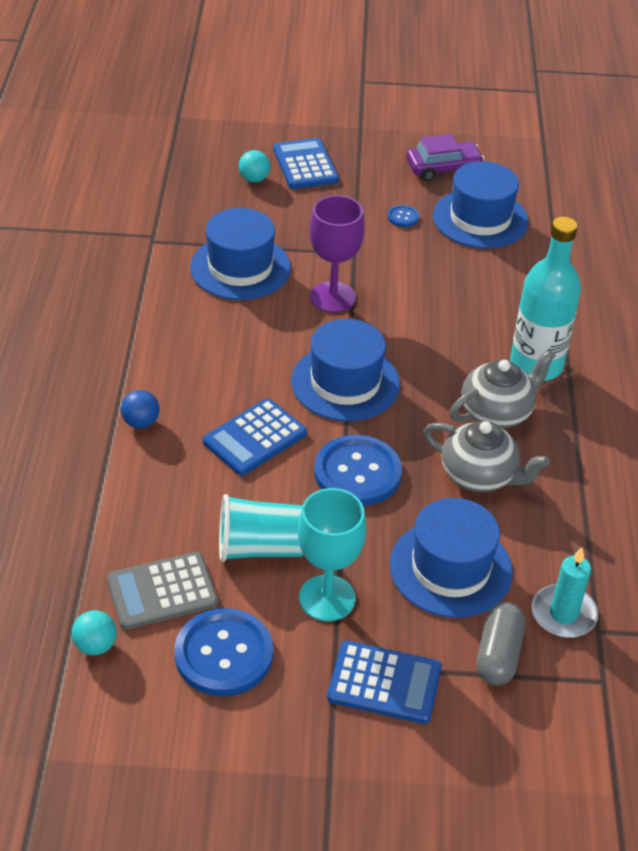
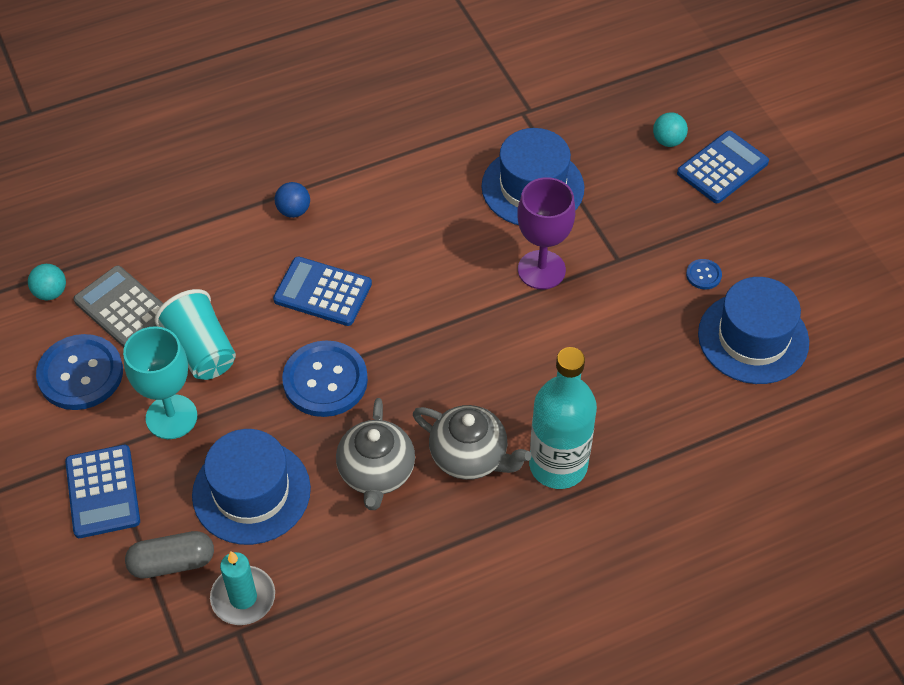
camera: 65 degrees right, 10 degrees up
(345, 383) = (432, 326): blue hat -> none
(443, 168) = (812, 276): purple car -> none

